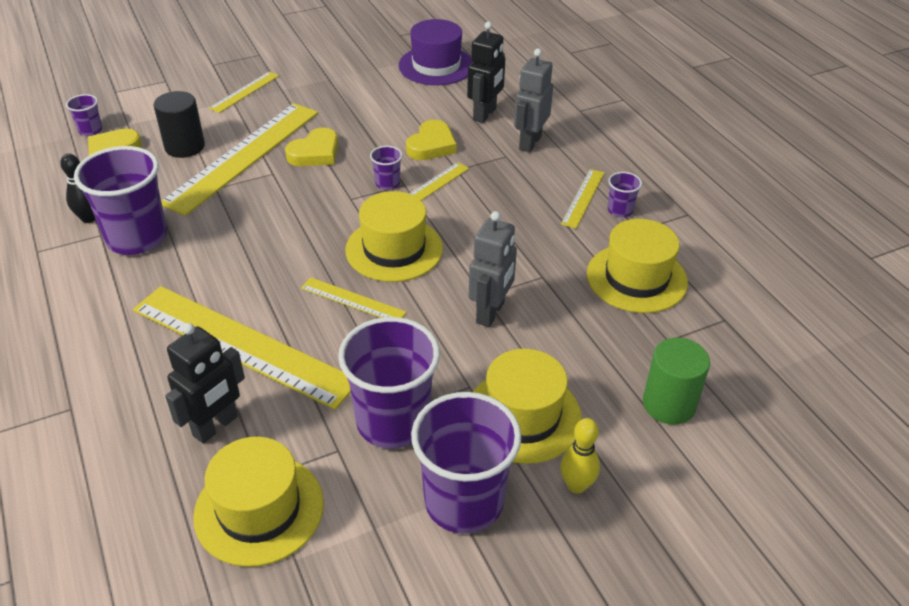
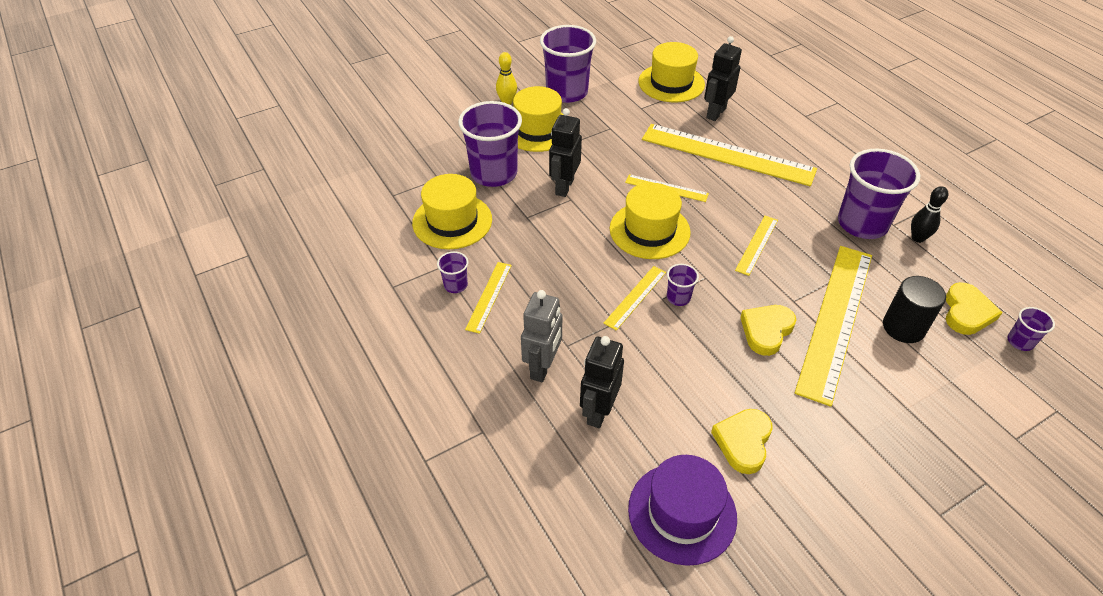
camera: 175 degrees right, 5 degrees up
(245, 92) = (903, 425): yellow ruler -> yellow ruler (756, 244)
(393, 422) = (614, 122): purple cup -> purple cup (494, 173)
(431, 145) = (649, 353): yellow heart -> yellow heart (743, 442)
(491, 313) = (564, 187): grey robot -> black robot
(669, 404) = (447, 141): green cylinder -> none

